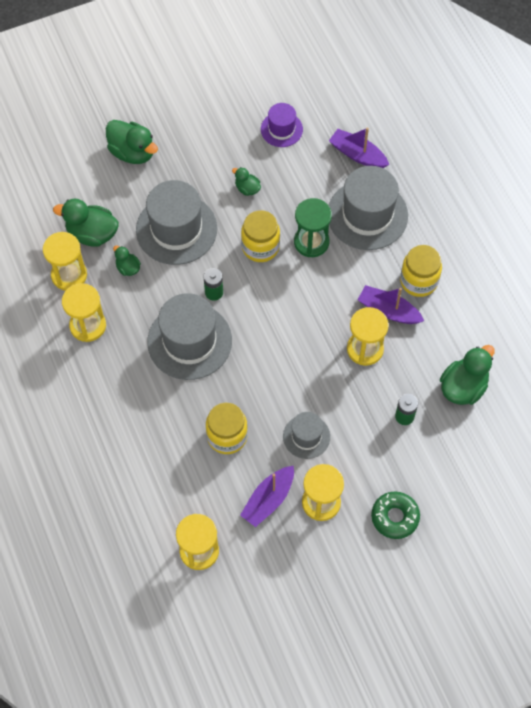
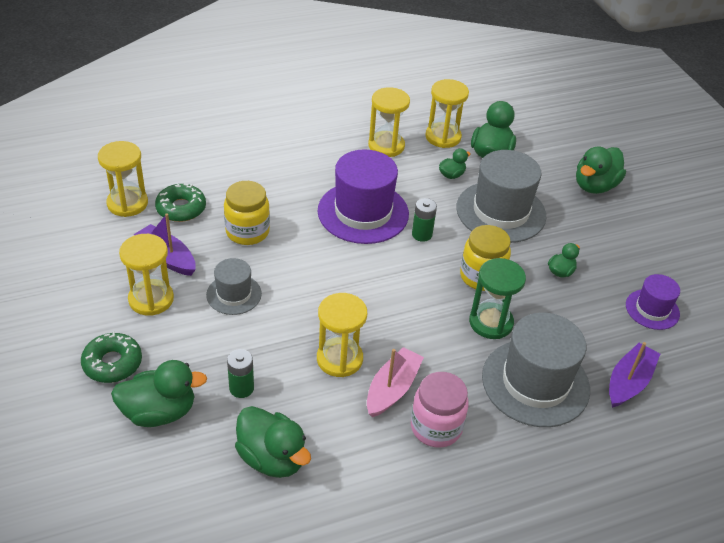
camera: 90 degrees right, 20 degrees down
(189, 341) = (363, 212): grey hat -> purple hat
(201, 500) = (181, 208): none -> green donut
(388, 310) = (392, 389): purple boat -> pink boat
(418, 281) = (436, 427): yellow jar -> pink jar
(436, 471) = (159, 412): none -> green duck

